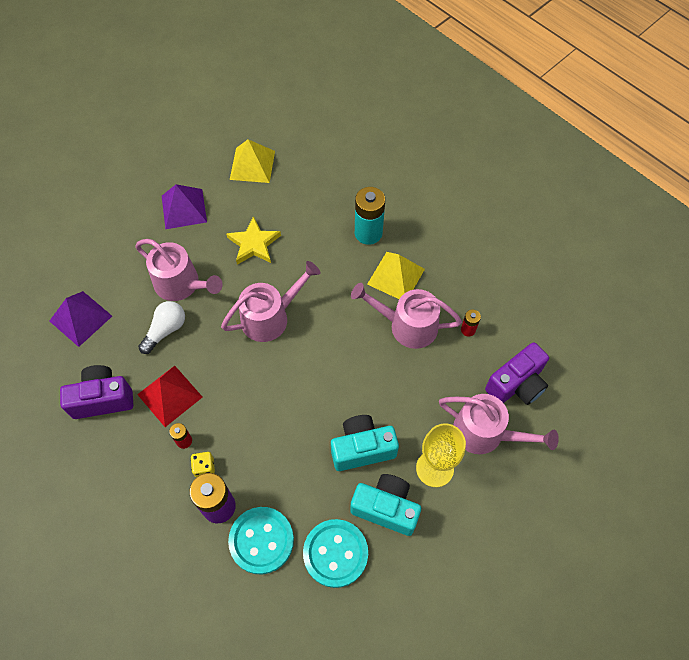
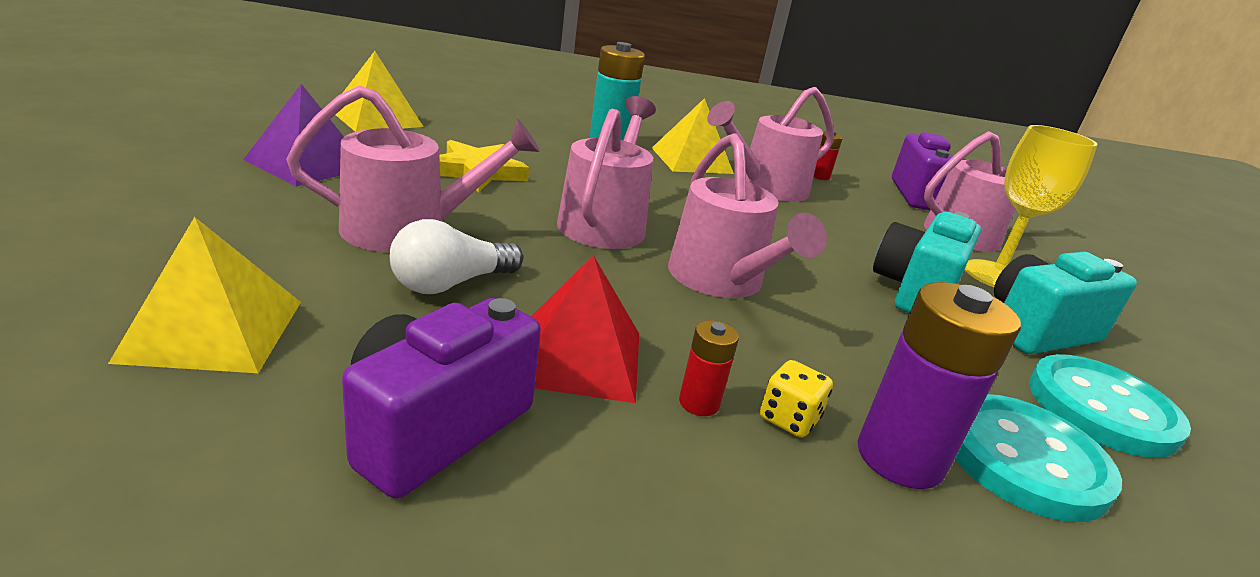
camera: 50 degrees left, 35 degrees down
(80, 318) = (213, 330): purple pyramid -> yellow pyramid
(166, 330) = (450, 284): white light bulb -> white light bulb turned 120 degrees counterclockwise
(274, 386) = (721, 280): none -> pink watering can

